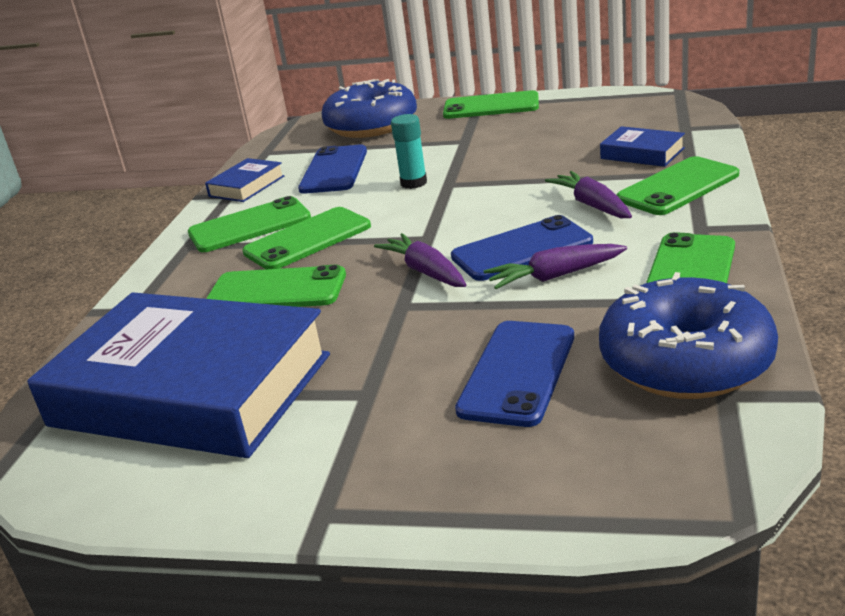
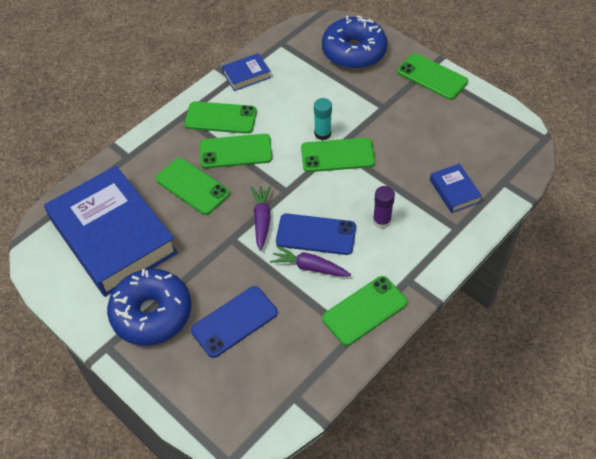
camera: 30 degrees right, 25 degrees up
(334, 170) = (297, 90): blue phone -> none
(592, 205) = (381, 221): purple carrot -> purple glue stick
(678, 187) = (436, 237): green phone -> green phone (337, 155)
(685, 361) = (300, 366): blue donut -> blue donut (152, 313)

